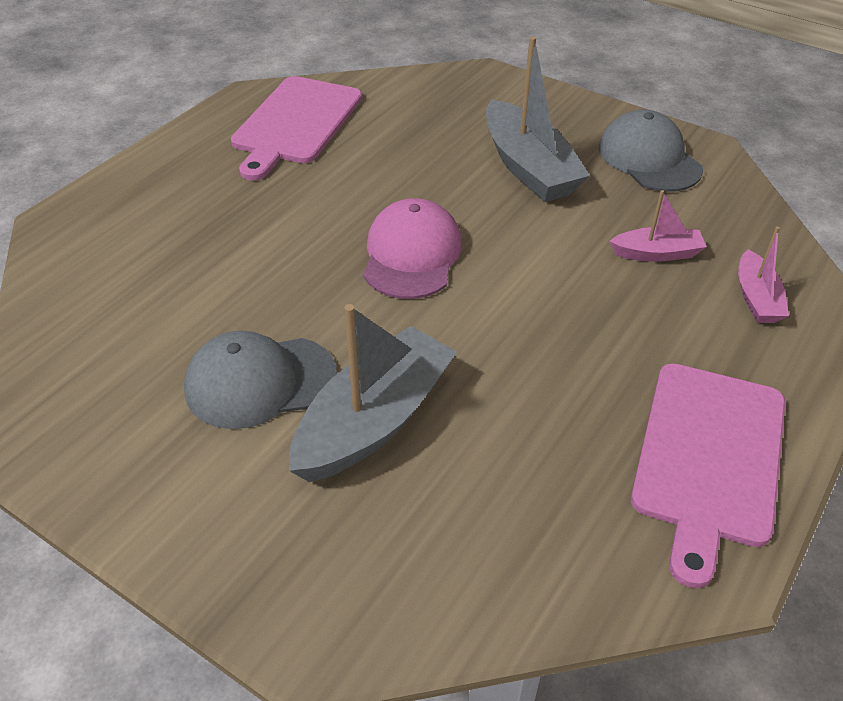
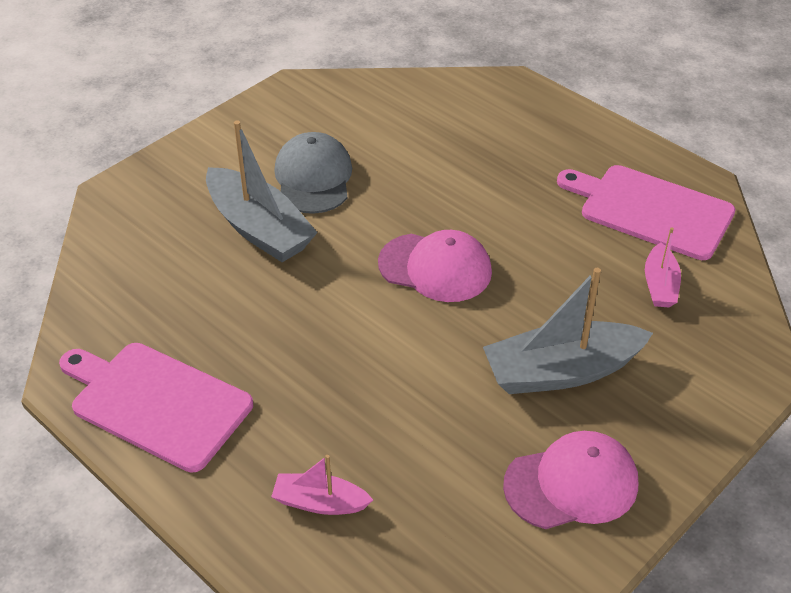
camera: 100 degrees right, 0 degrees up
(649, 158) = (571, 484): grey cap -> pink cap
(656, 253) = (403, 441): pink boat -> pink boat (660, 285)

